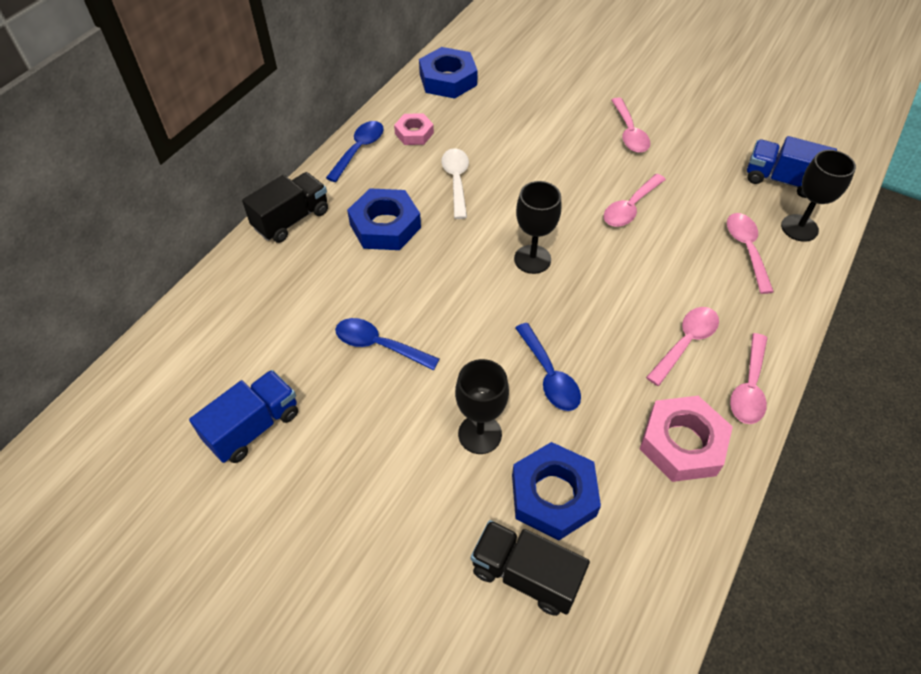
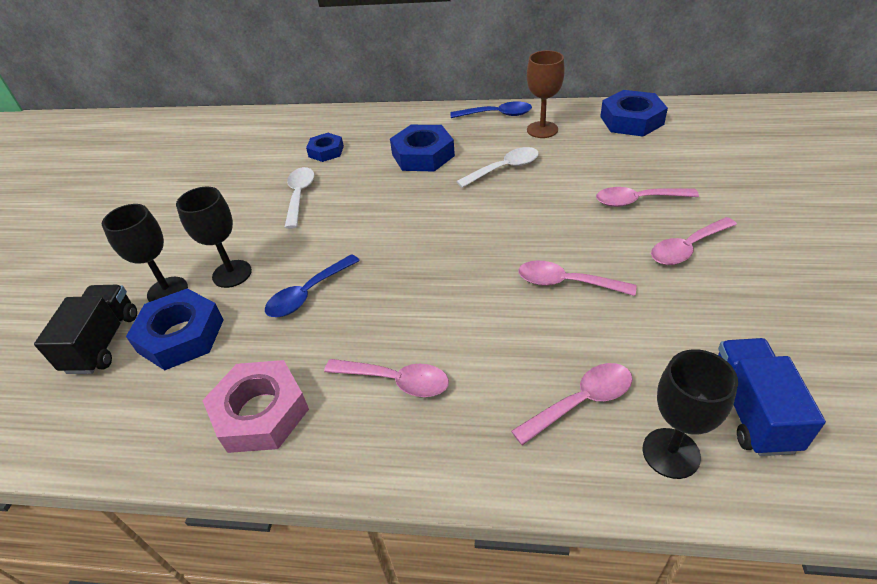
camera: 70 degrees right, 10 degrees down
(253, 427) = (208, 173): blue truck -> none
(291, 219) = (399, 117): black truck -> none
(306, 300) = (326, 151): none -> blue nut
(379, 345) = (299, 196): blue spoon -> white spoon
(414, 133) = (542, 130): pink nut -> brown goblet
(532, 259) = (441, 240): black goblet -> black goblet (167, 291)
(749, 388) = (357, 456): pink spoon -> pink spoon (637, 201)

